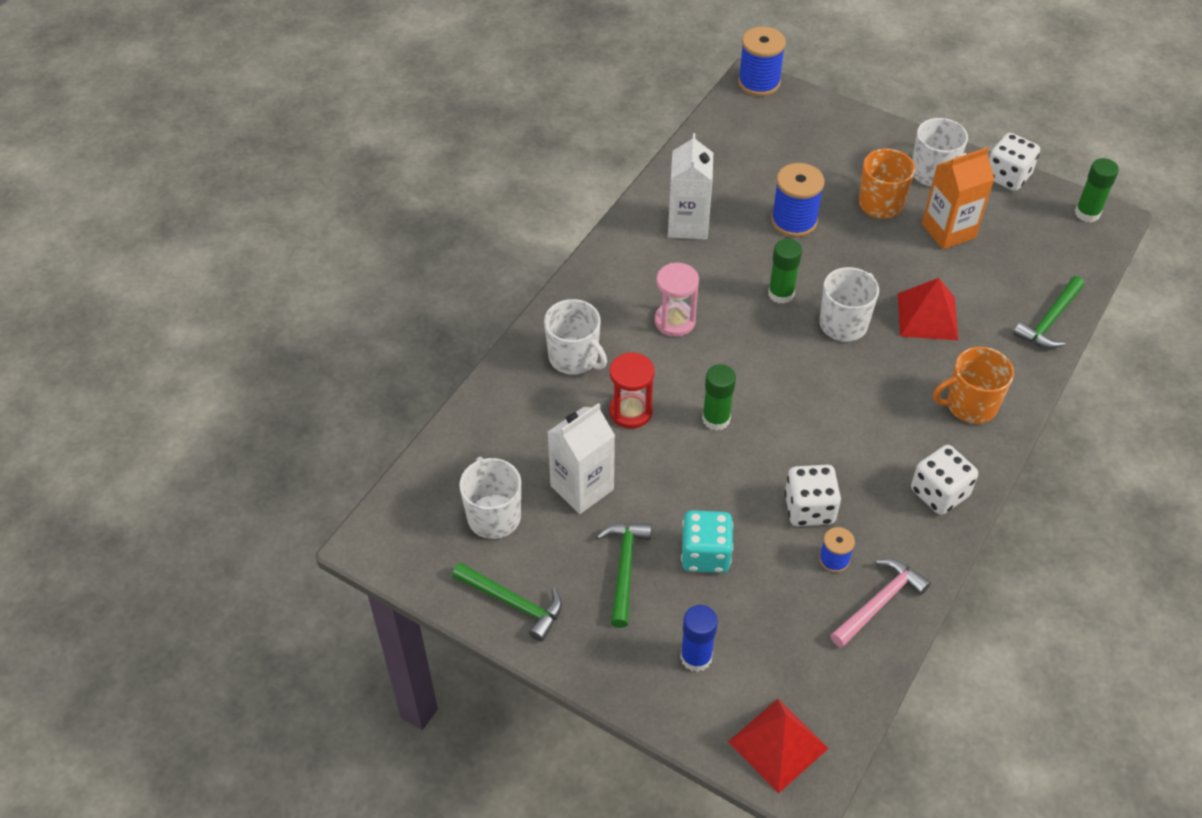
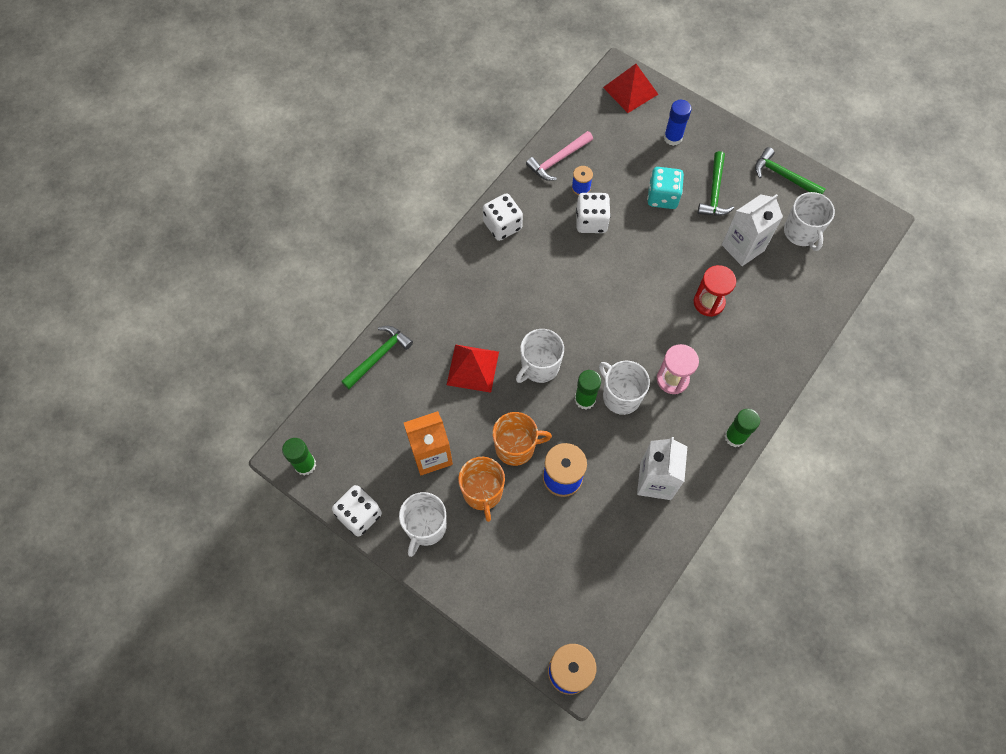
camera: 175 degrees left, 15 degrees up
(574, 357) = (751, 352): white mug -> white mug (620, 396)
(716, 419) = (647, 292): green glue stick -> green glue stick (735, 437)
(970, 405) = (462, 288): orange mug -> orange mug (516, 447)

